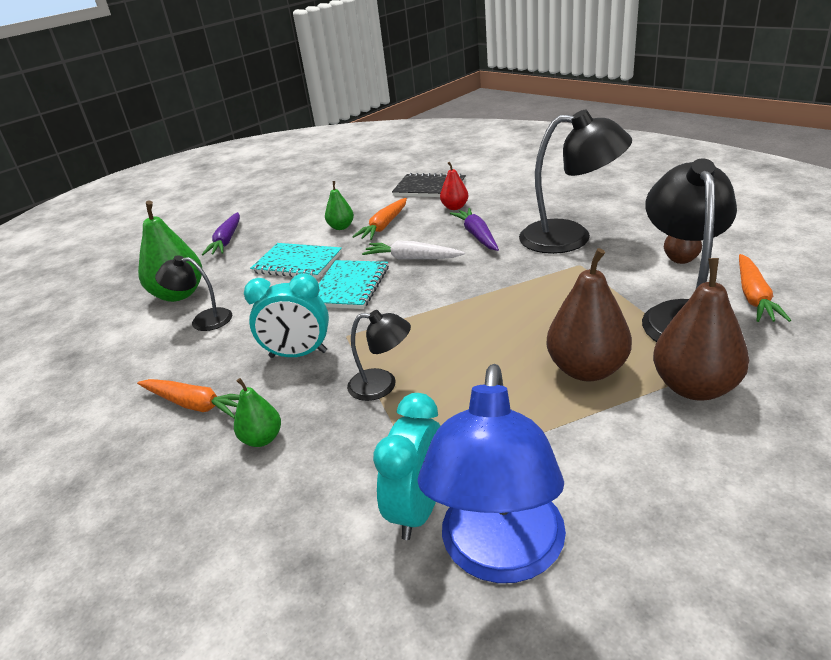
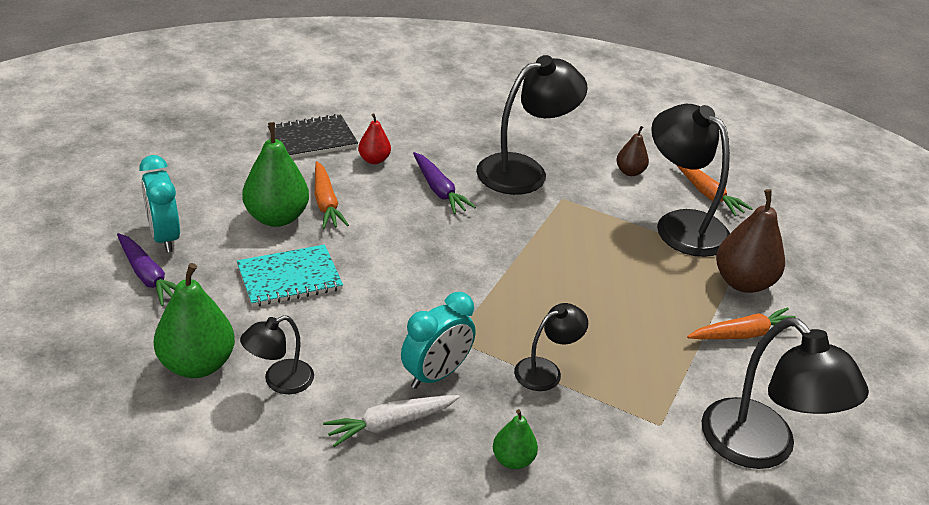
camera: 50 degrees left, 5 degrees up
(195, 405) = (408, 463): orange carrot -> orange carrot (743, 334)
(341, 227) = (277, 217): green pear -> green pear, size x1.83
(349, 286) = (387, 287): turquoise notebook -> none
(412, 258) = (408, 235): white carrot -> white carrot (390, 424)
(418, 509) = (686, 448): turquoise clock -> turquoise clock (164, 237)
(477, 235) = (439, 190): purple carrot -> purple carrot turned 150 degrees counterclockwise
(500, 555) = (761, 448): blue lamp -> black lamp
(587, 370) = (669, 295): brown pear -> none

